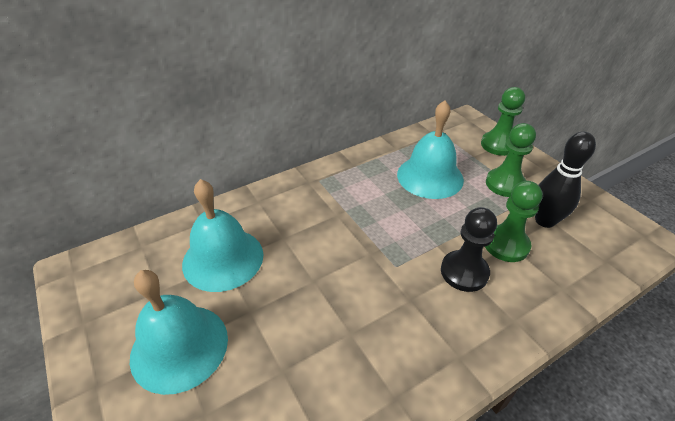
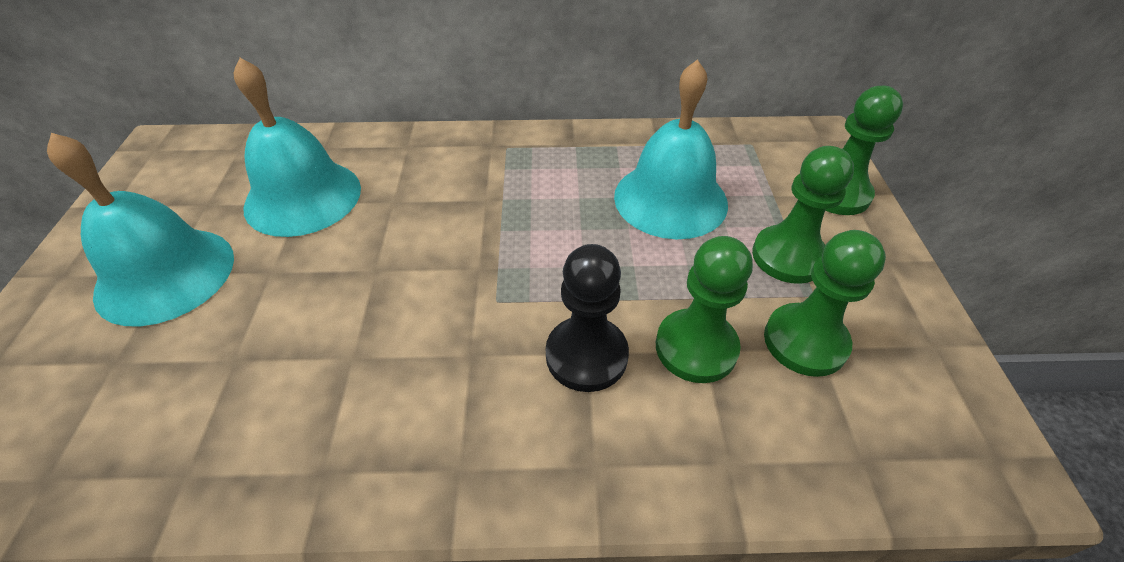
camera: 30 degrees right, 5 degrees up
(544, 220) = (805, 341): black bowling pin -> green pawn

